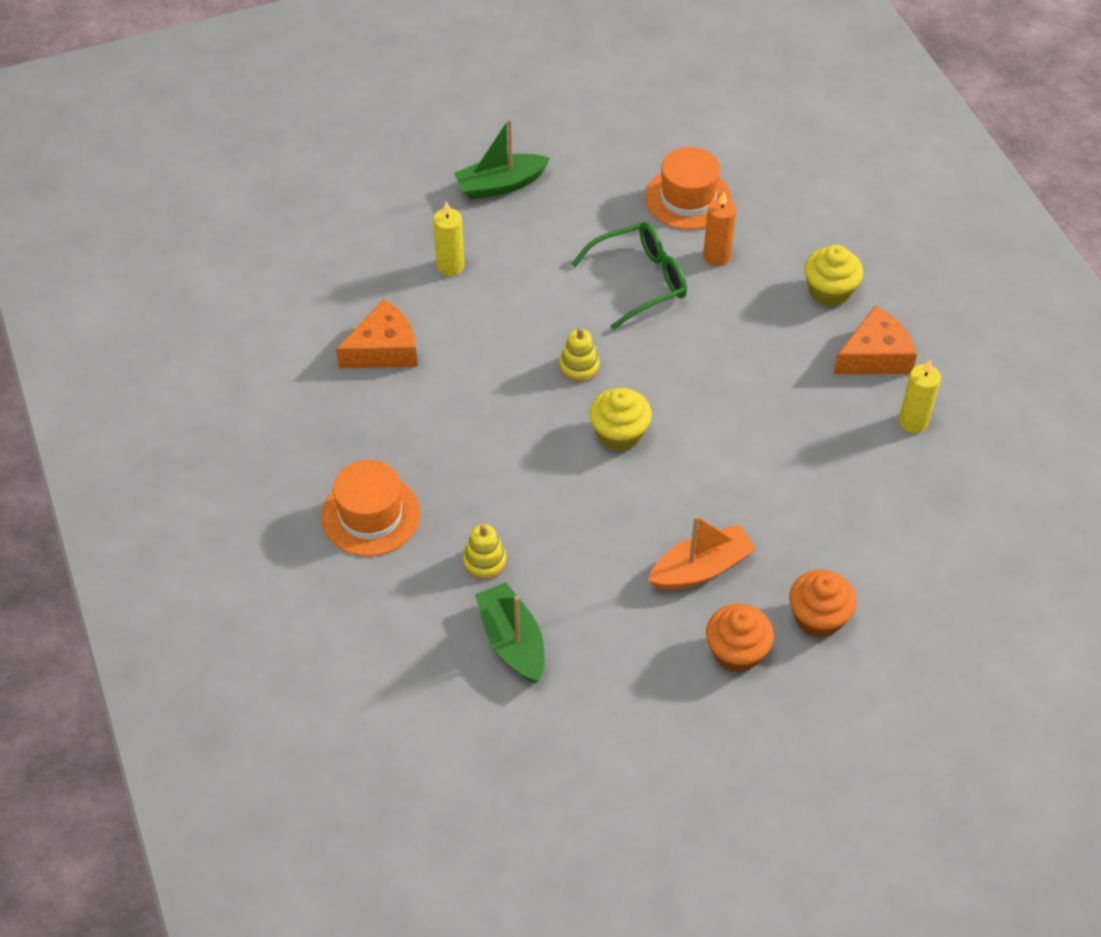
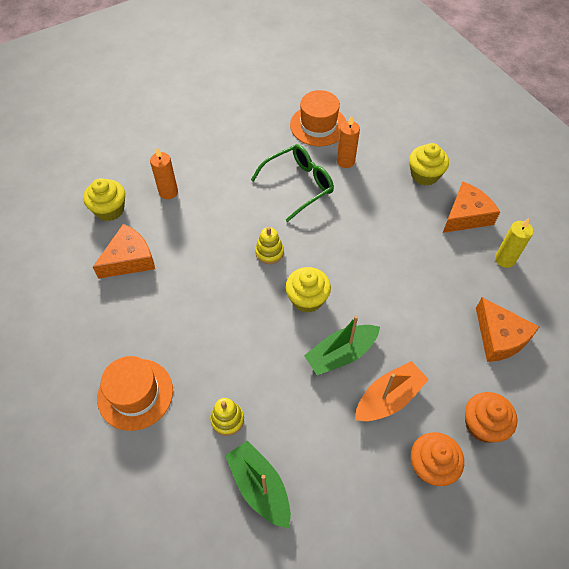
camera: 10 degrees left, 5 degrees up
(364, 279) = (109, 210): none -> yellow cupcake
(450, 266) = (168, 192): yellow candle -> orange candle
(500, 185) = (194, 132): green boat -> green boat (341, 354)
(873, 519) = (499, 337): none -> orange cheese

